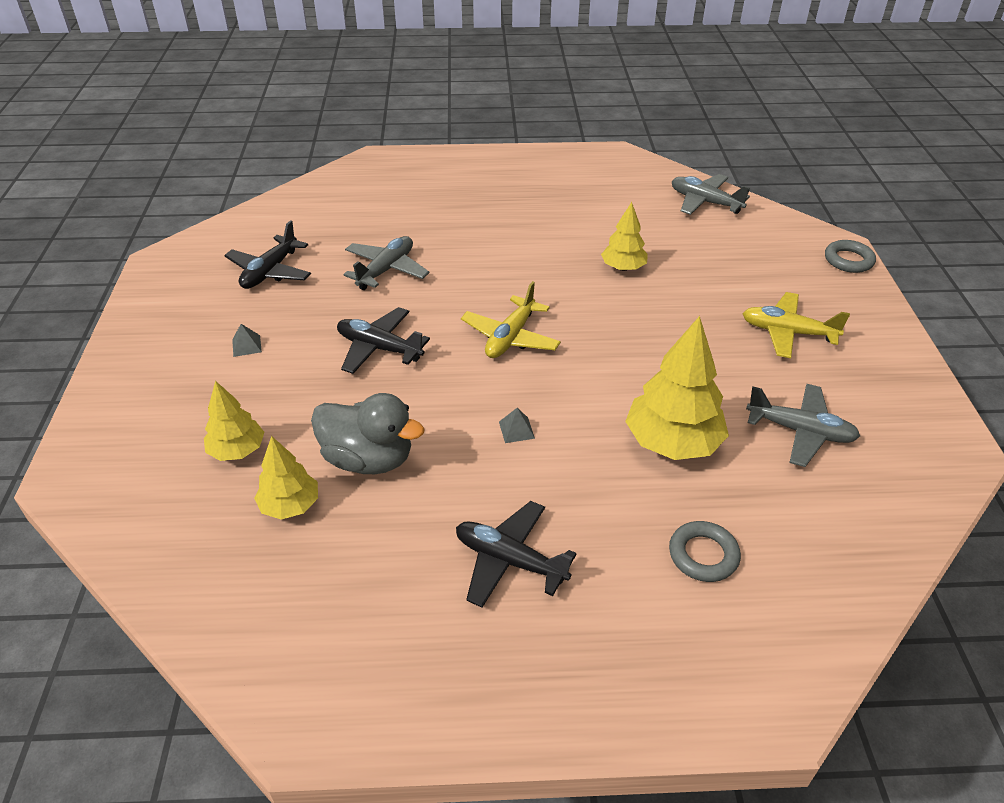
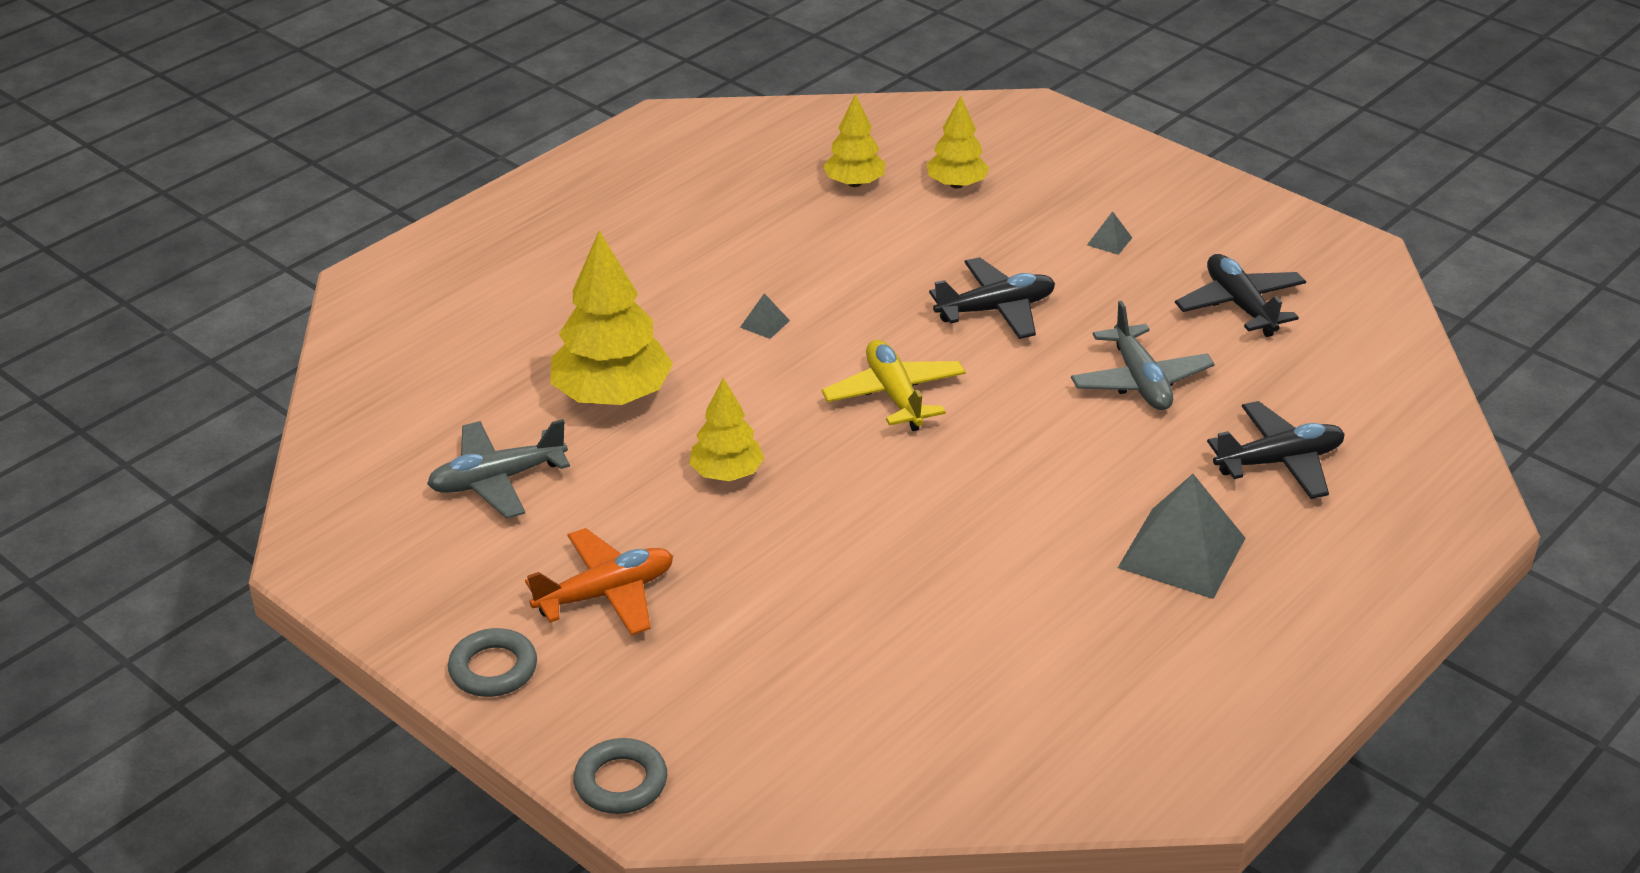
camera: 135 degrees right, 5 degrees down
(368, 459) = (849, 236): grey duck -> none
(501, 206) = (1182, 553): none -> grey pyramid
(509, 560) = (646, 246): black plane -> black plane (1279, 461)
(623, 268) = (898, 559): yellow tree -> yellow tree (727, 473)
(703, 555) = (499, 330): grey ring -> grey ring (493, 669)
(705, 202) = (937, 764): grey plane -> none
(787, 332) = (606, 594): yellow plane -> orange plane

